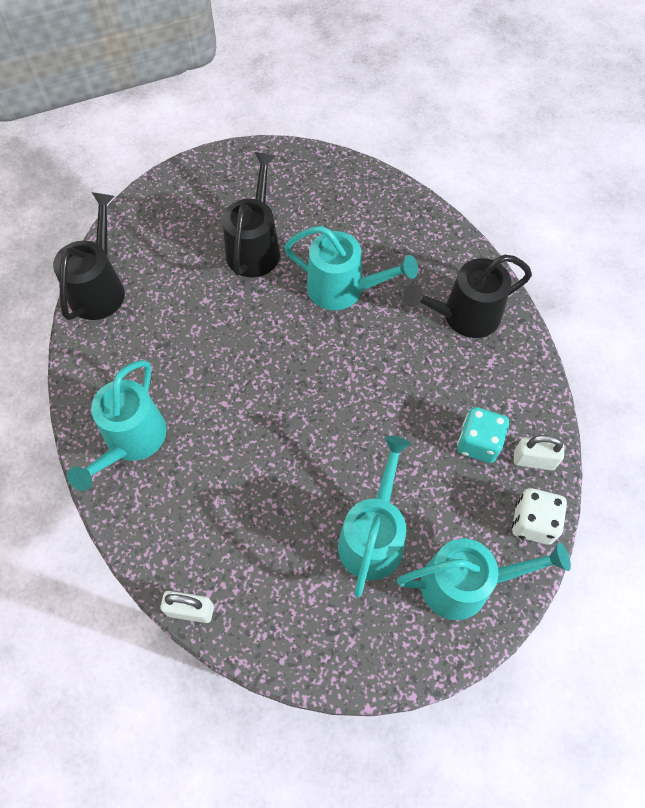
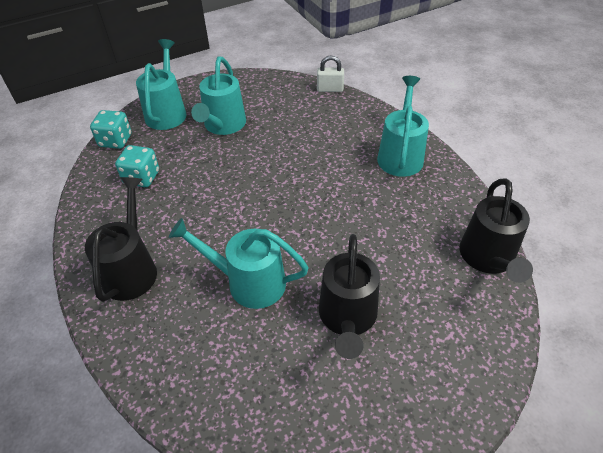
camera: 175 degrees right, 15 degrees down
(463, 316) = (131, 269): black watering can -> black watering can turned 60 degrees counterclockwise
(466, 584) = (167, 112): turquoise watering can -> turquoise watering can turned 105 degrees clockwise
(533, 460) = (103, 172): white padlock -> none
(533, 522) = (115, 141): white dice -> turquoise dice

